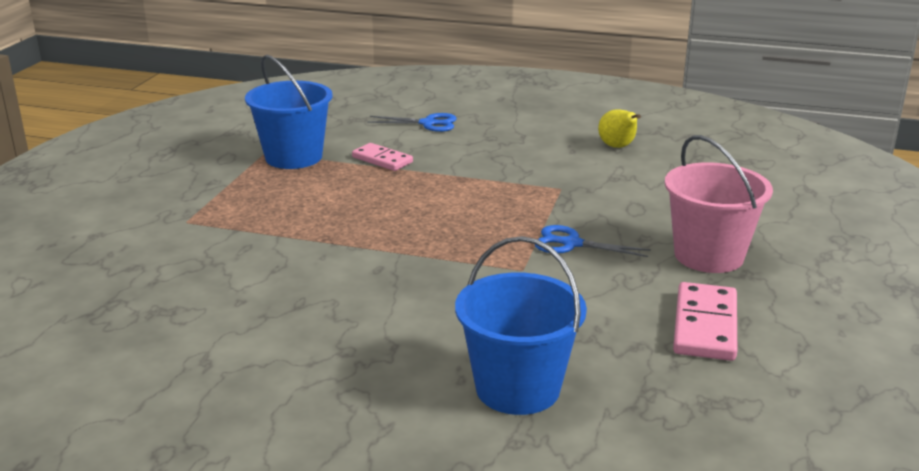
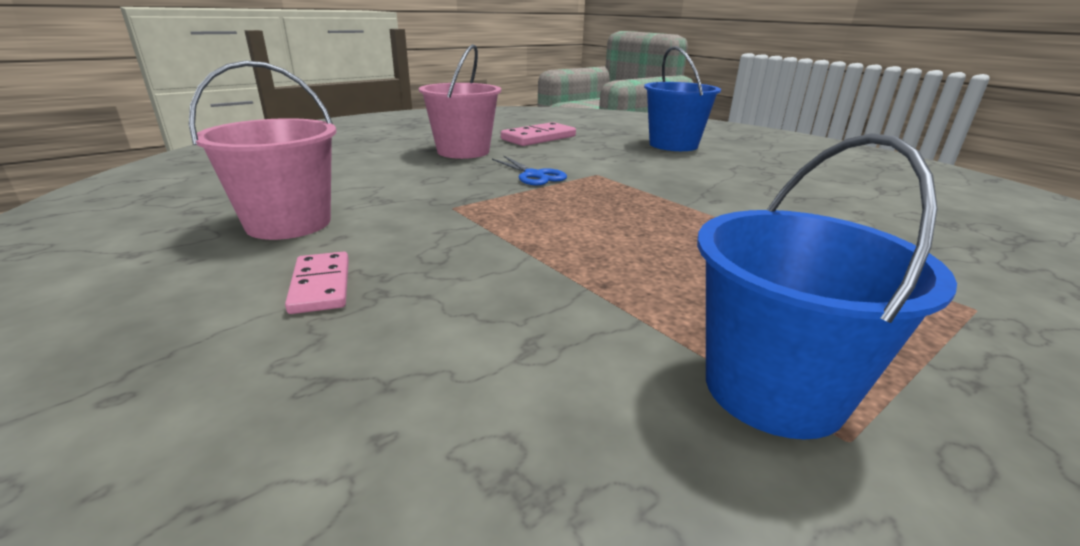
camera: 145 degrees left, 0 degrees up
(382, 160) = (599, 314): pink domino -> pink domino (320, 286)
(428, 123) = (402, 377): blue scissors -> none
(618, 147) = (289, 223): yellow pear -> pink bucket

